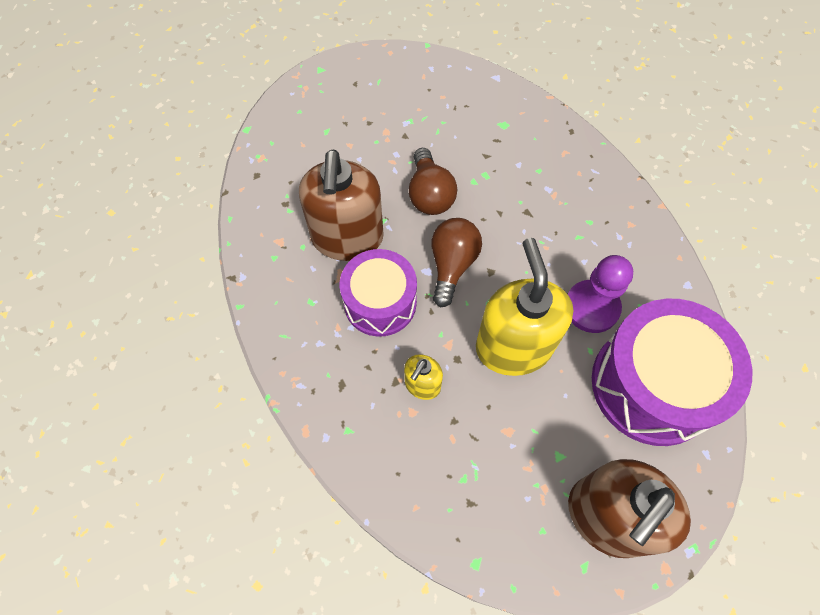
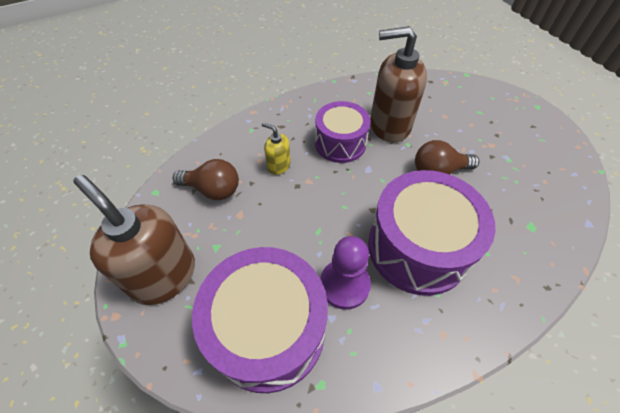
camera: 90 degrees right, 10 degrees down
(452, 265) = (375, 184): brown light bulb -> brown light bulb (213, 190)
(513, 347) = (306, 221): yellow soap dispenser -> none
(539, 231) = (417, 247): none -> purple drum

